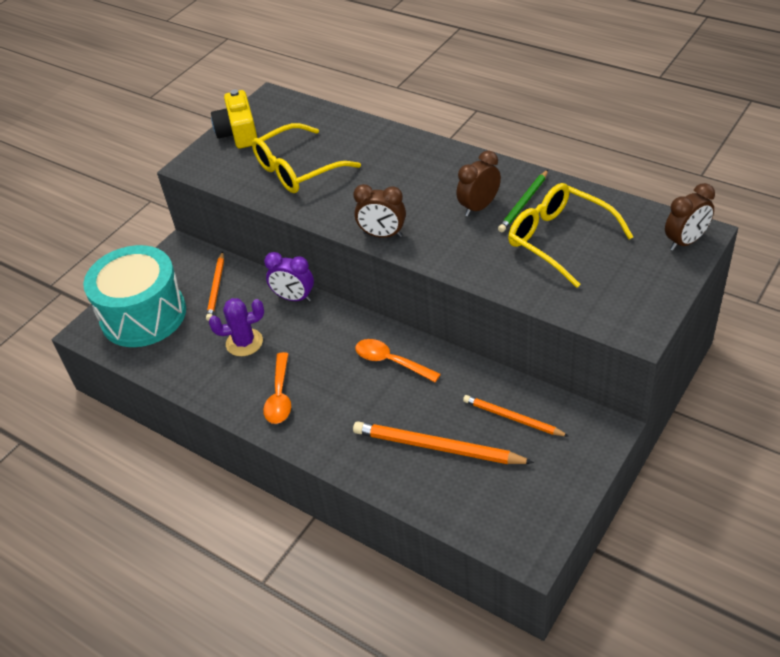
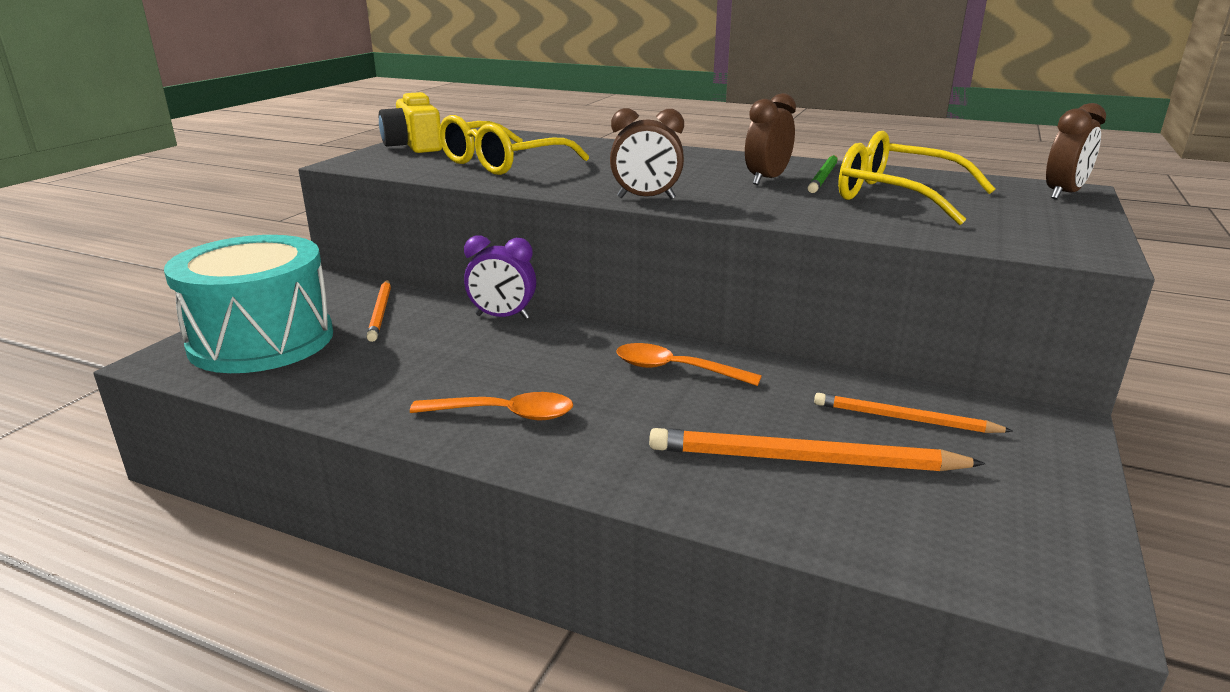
camera: 15 degrees left, 20 degrees down
(244, 342) = (432, 361): purple cactus -> none
(280, 396) = (504, 414): orange spoon -> orange spoon turned 75 degrees counterclockwise

